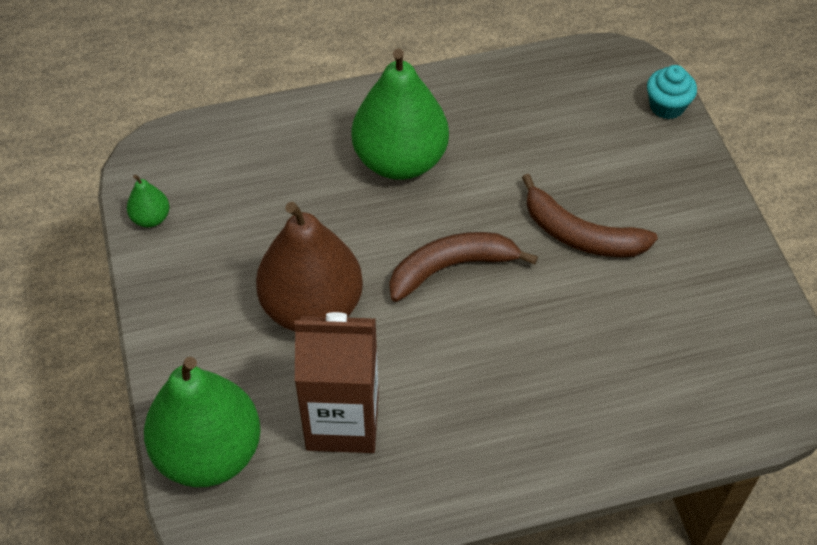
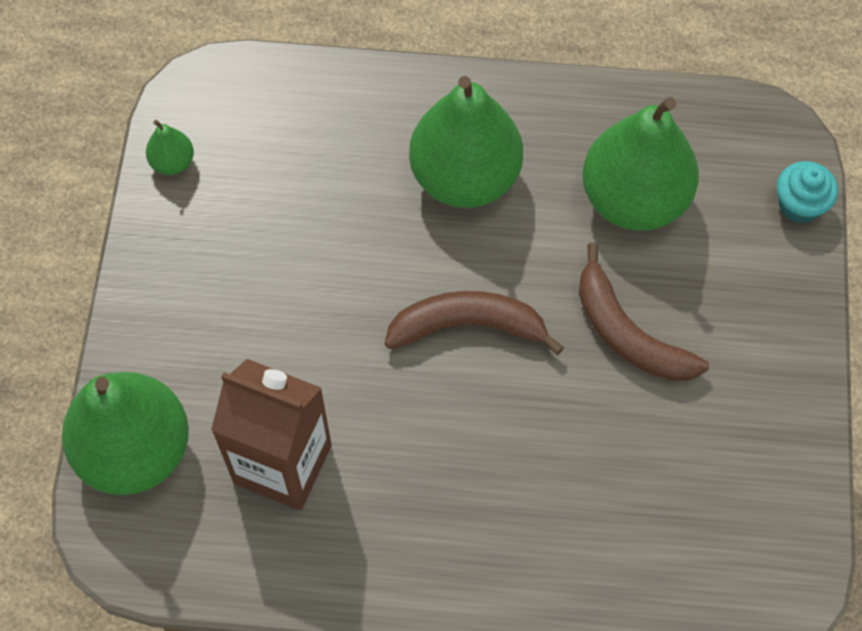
camera: 20 degrees right, 10 degrees up
(312, 307) = (301, 323): brown pear -> none
(540, 138) = (634, 199): none -> green pear

